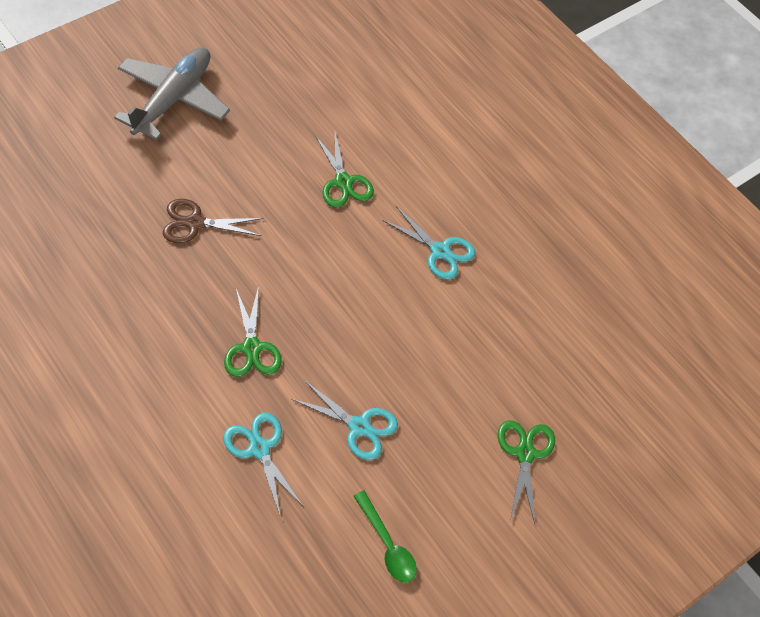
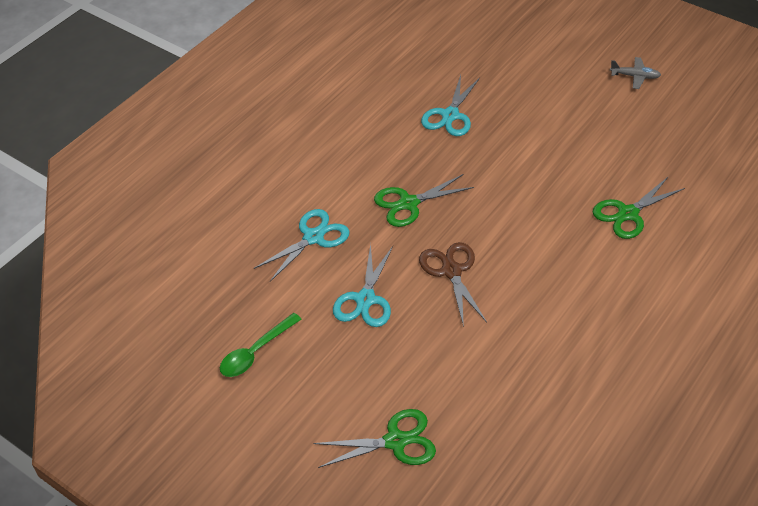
camera: 80 degrees right, 10 degrees down
(173, 99) = (635, 76): grey plane -> grey plane, size x0.41
(195, 223) = (513, 130): brown scissors -> brown scissors (451, 271)
(440, 251) = (596, 310): turquoise scissors -> turquoise scissors (450, 115)

